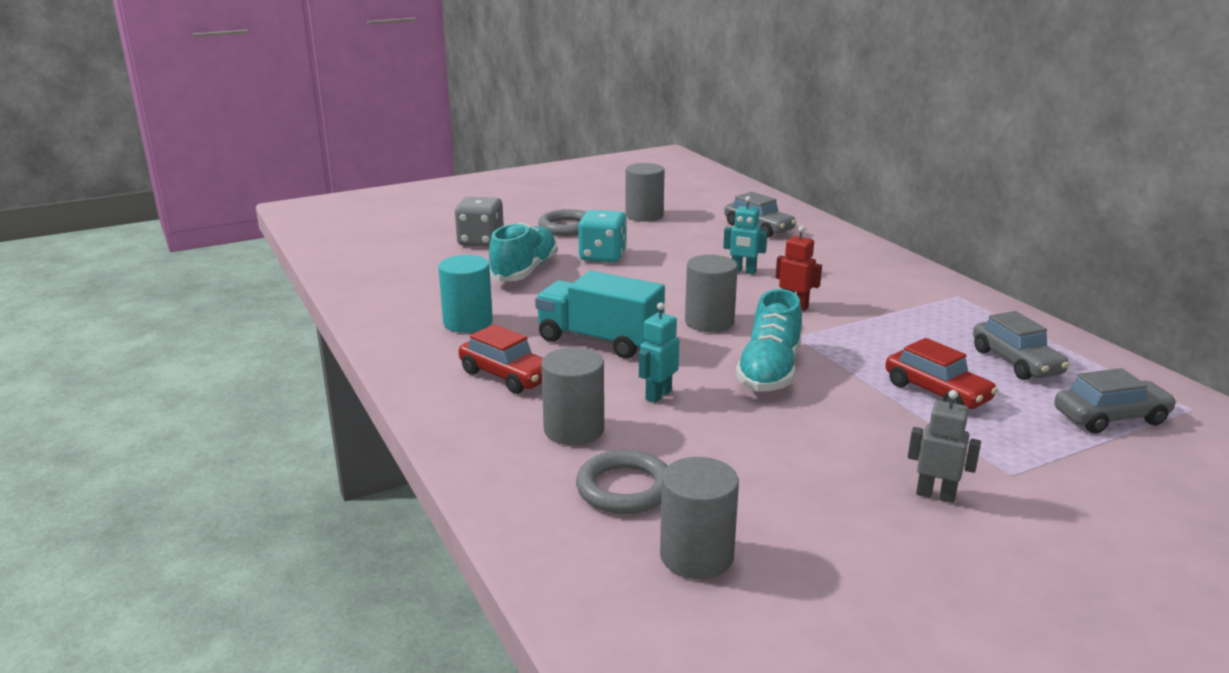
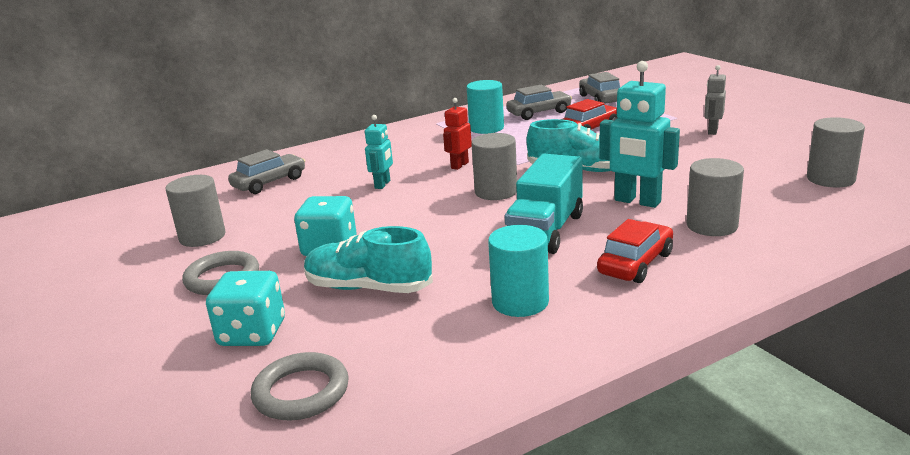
camera: 90 degrees left, 0 degrees up
(481, 241) = (252, 333): grey dice -> turquoise dice
(625, 488) = (777, 202): grey ring -> grey ring (301, 392)
(658, 395) = (637, 201): turquoise robot -> turquoise robot, size x1.75
(937, 324) = (486, 128): none -> turquoise cylinder

